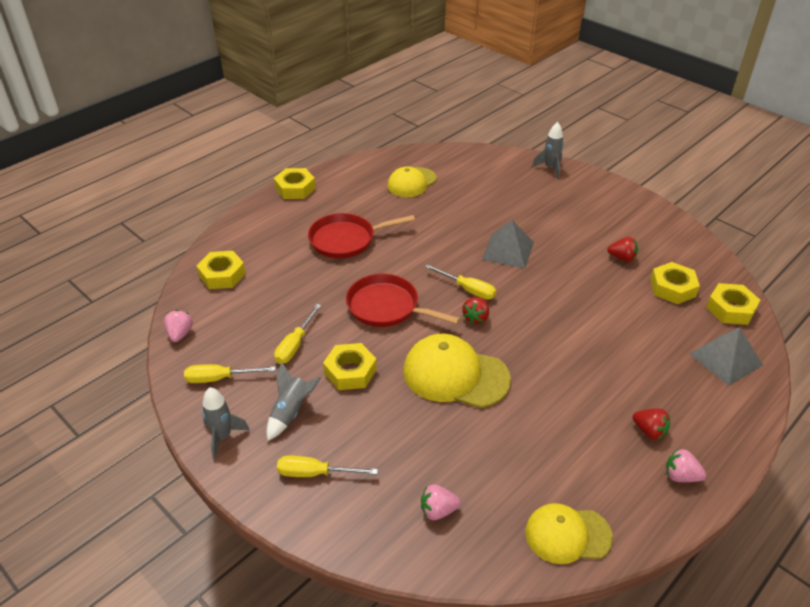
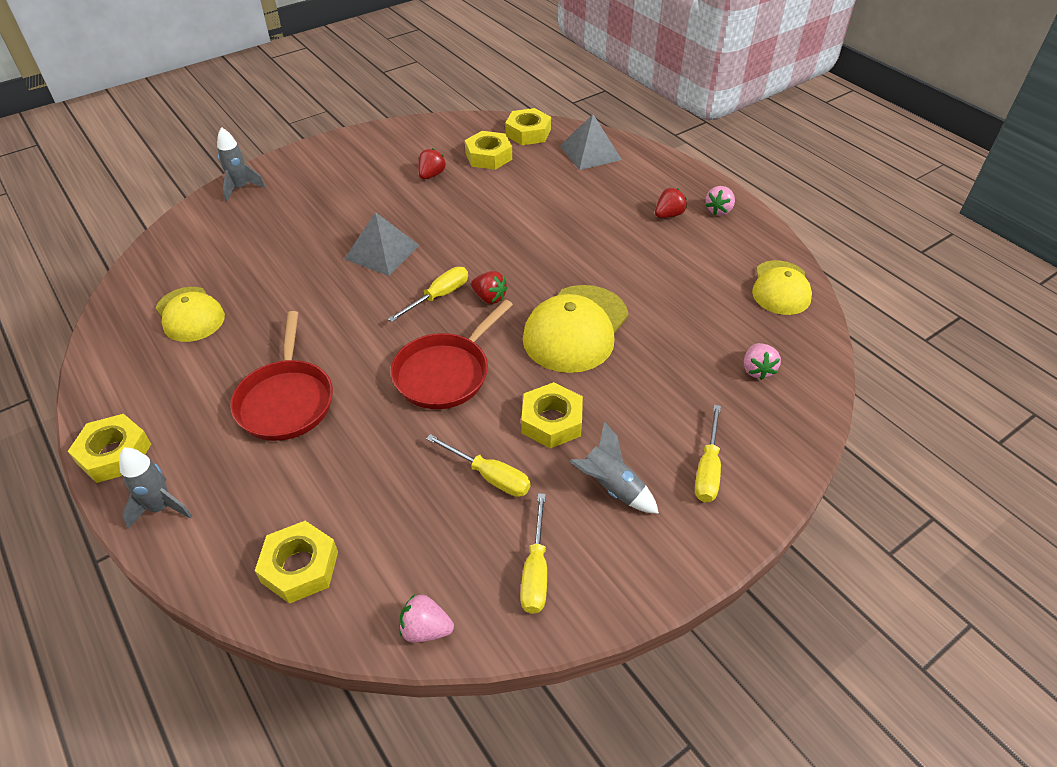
camera: 80 degrees left, 5 degrees up
(222, 437) = (644, 567): grey rocket -> grey rocket (161, 507)

